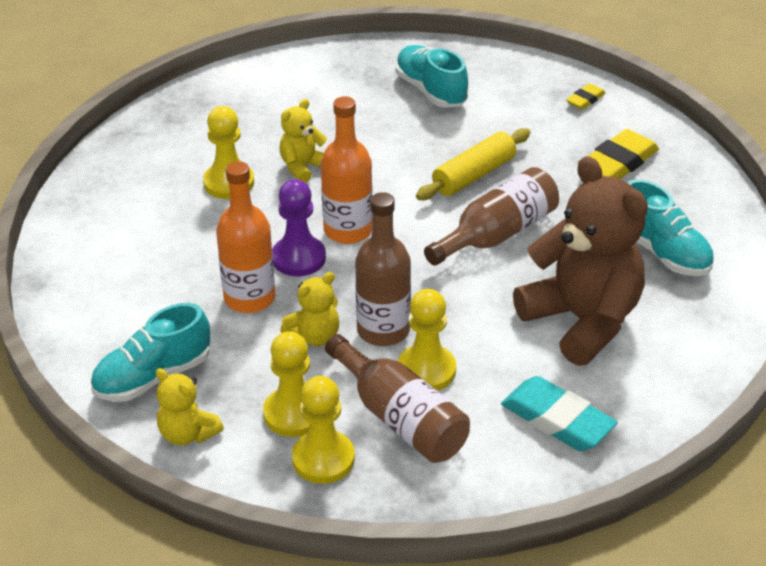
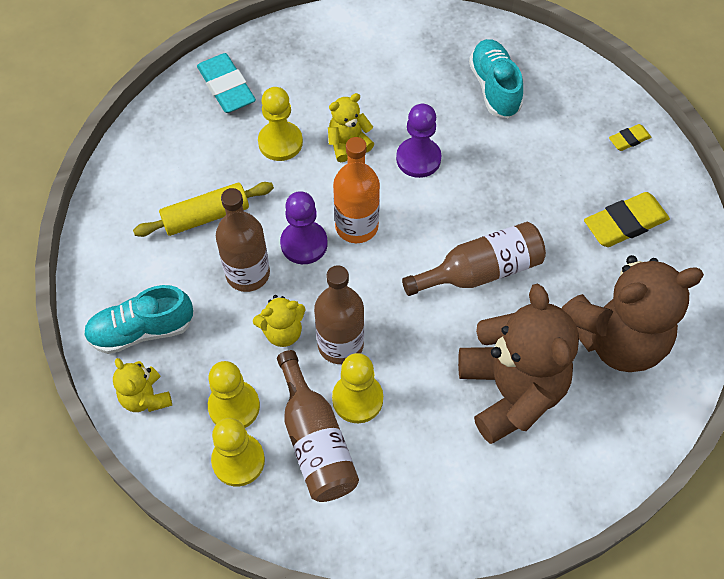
camera: 20 degrees right, 20 degrees up
(249, 298) = (247, 273): orange bottle -> brown bottle
(383, 162) = (418, 159): none -> purple pawn
(473, 175) = (489, 198): yellow rolling pin -> yellow rolling pin (206, 216)
(557, 420) = (442, 489): turquoise eraser -> turquoise eraser (226, 87)
(662, 252) = (616, 339): turquoise shoe -> brown teddy bear

